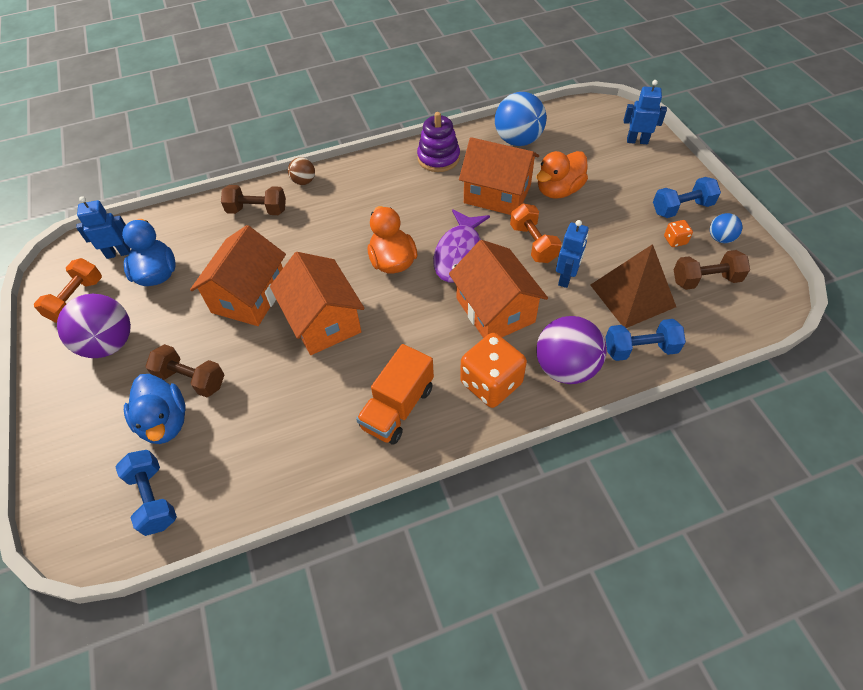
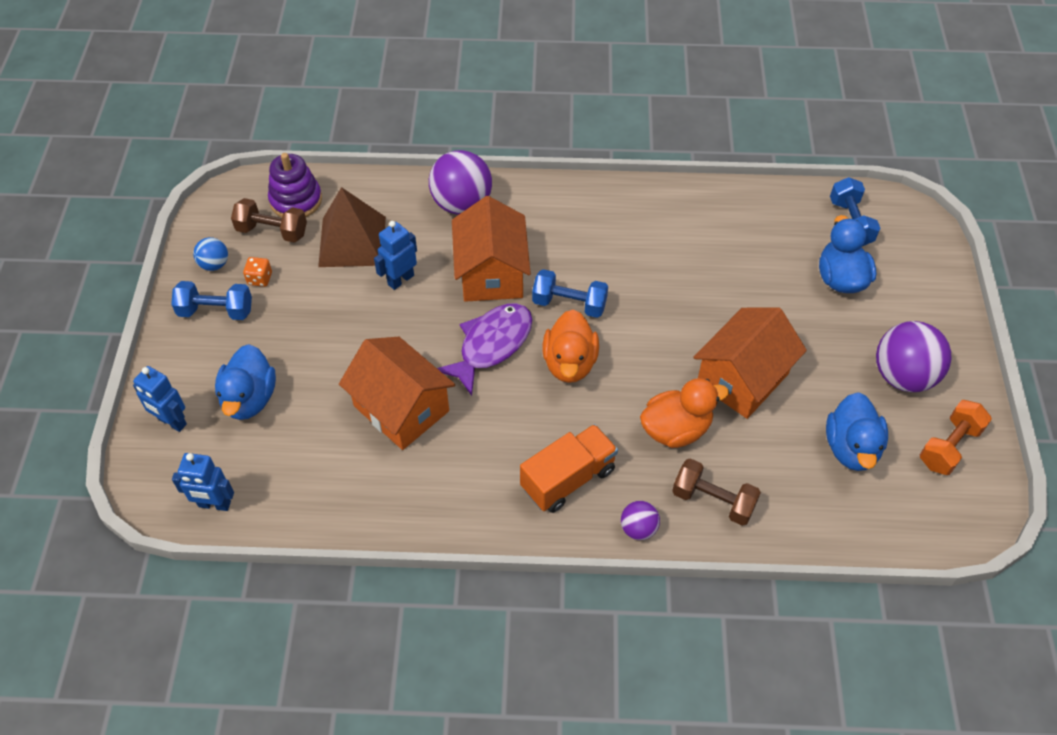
camera: 160 degrees left, 0 degrees up
(118, 253) = (903, 499): blue robot -> blue robot (214, 504)
(191, 379) = (814, 309): brown dumbbell -> none
(304, 181) = (638, 528): brown ball -> purple ball
(323, 321) = (668, 322): orange house -> none
(398, 407) = (624, 222): orange truck -> orange truck (568, 479)
(438, 158) = (440, 497): purple stacking toy -> purple stacking toy (296, 200)
(491, 383) = (534, 213): orange dice -> none
(518, 140) = (317, 486): blue ball -> none
(533, 243) = (405, 329): orange dumbbell -> none
(558, 190) = (326, 385): orange duck -> orange duck (676, 429)
(602, 167) = (249, 399): none -> blue duck
(640, 349) = (386, 196): blue dumbbell -> blue dumbbell (569, 304)

